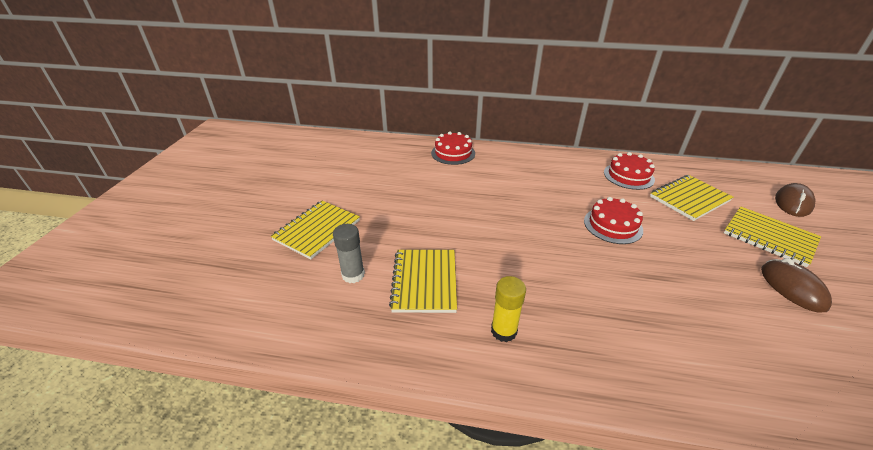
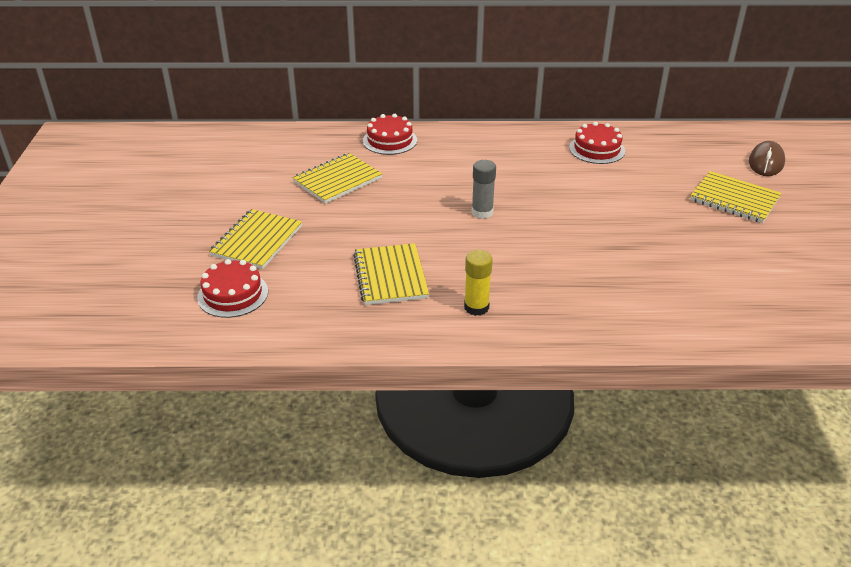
camera: 10 degrees left, 0 degrees up
(353, 275) = (314, 278): grey glue stick -> grey glue stick (482, 212)
(612, 225) = (578, 203): red cake -> red cake (233, 294)
(689, 199) = (660, 168): yellow notebook -> yellow notebook (337, 180)
(792, 288) = (745, 242): brown mouse -> none

